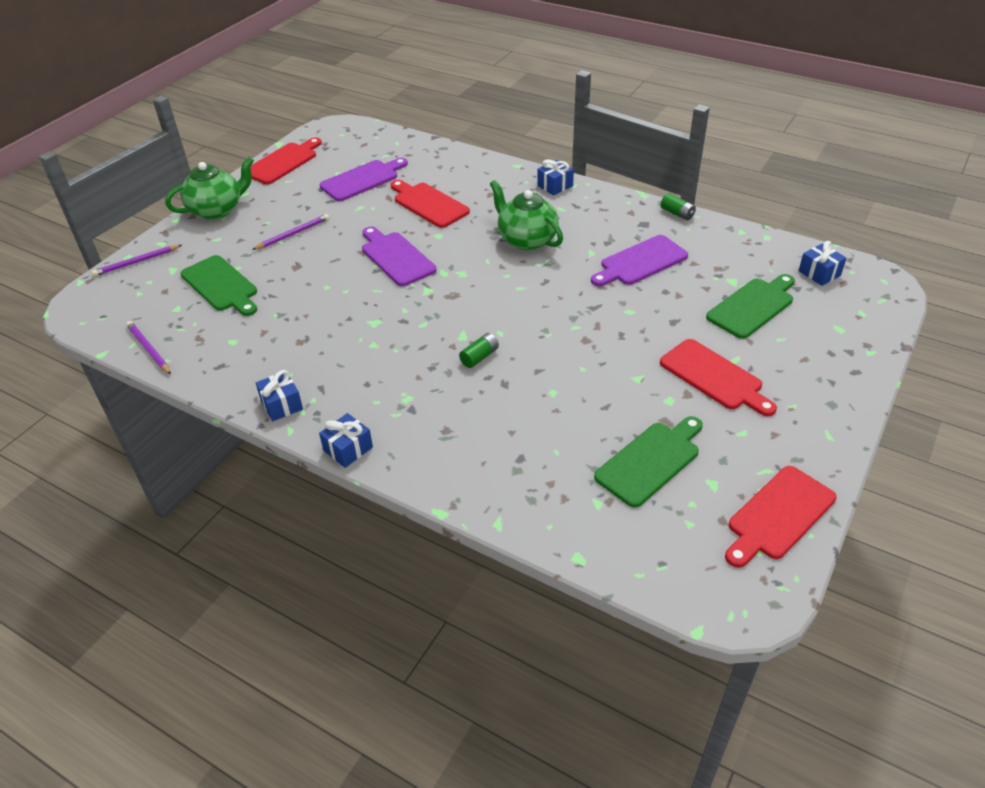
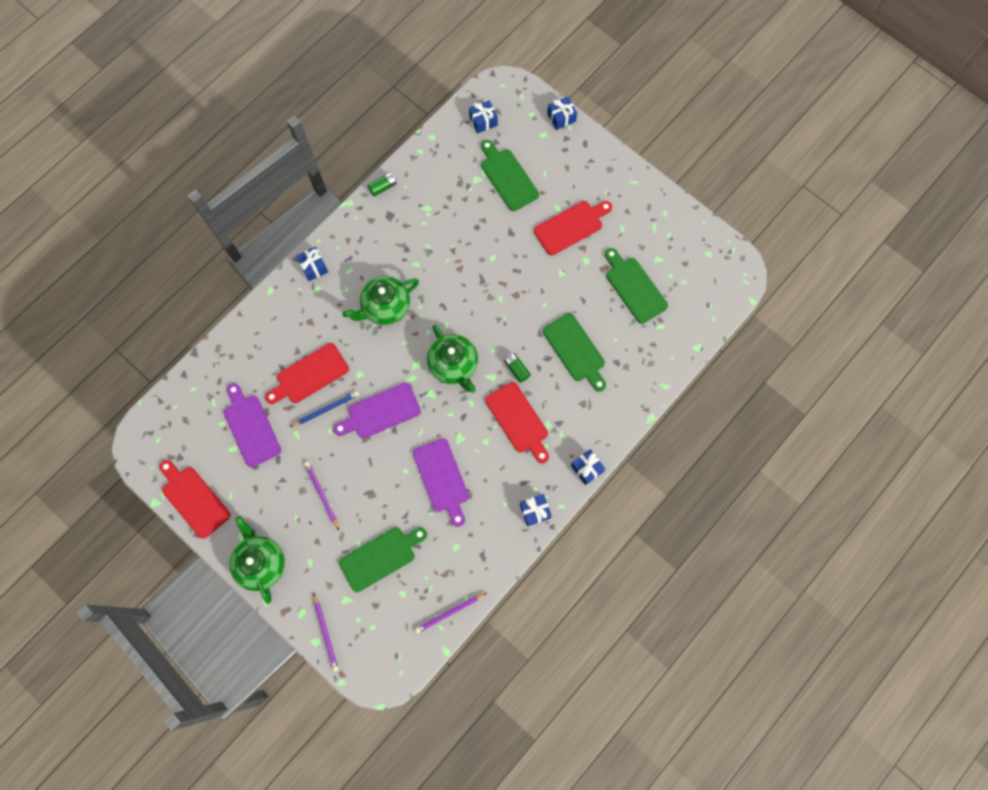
camera: 80 degrees left, 30 degrees up
(392, 220) = (326, 409): none -> blue pencil
(469, 302) = (454, 365): none -> green teapot
(525, 410) = (575, 350): none -> green cutting board
(640, 262) = (438, 233): purple cutting board -> purple cutting board (442, 478)
(778, 515) = (687, 233): red cutting board -> red cutting board (518, 420)
(879, 341) = (561, 117): none -> blue gift

